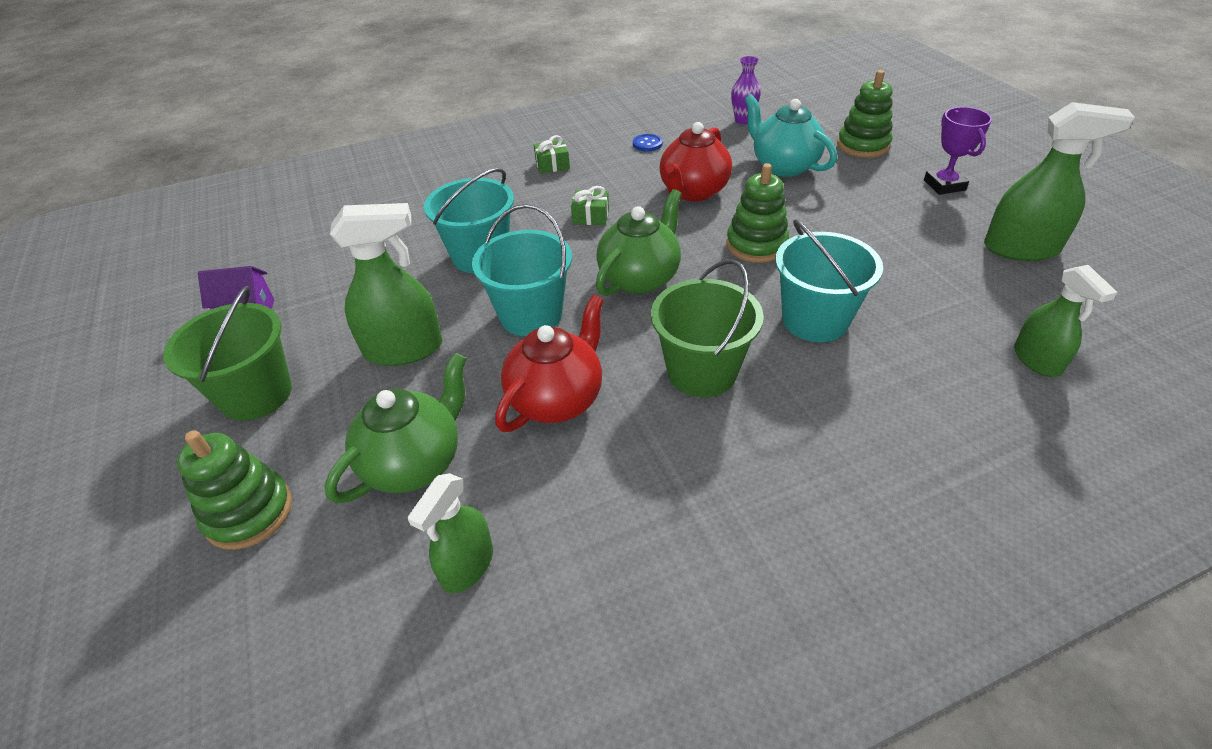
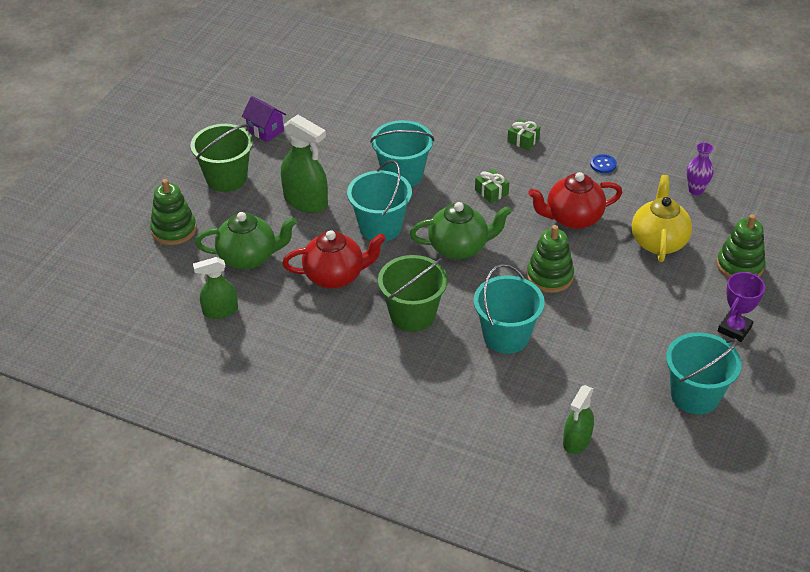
camera: 45 degrees right, 0 degrees up
(783, 166) = (658, 241): turquoise teapot -> yellow teapot
(1021, 248) = (695, 395): green spray bottle -> turquoise bucket

